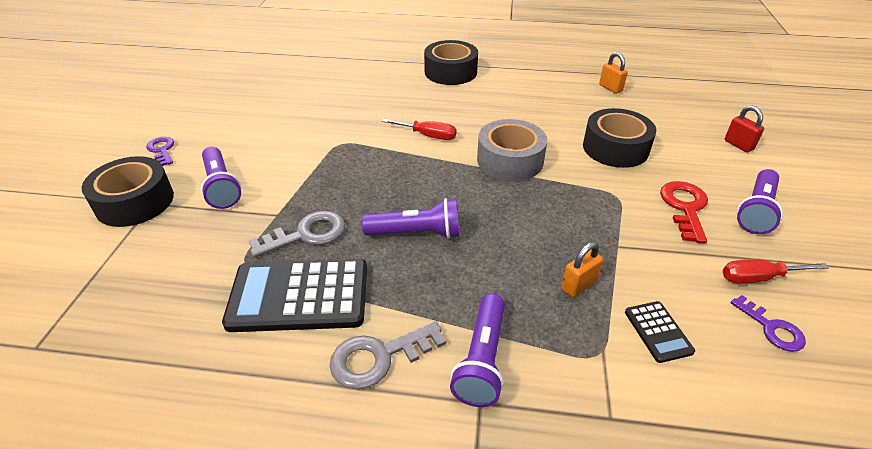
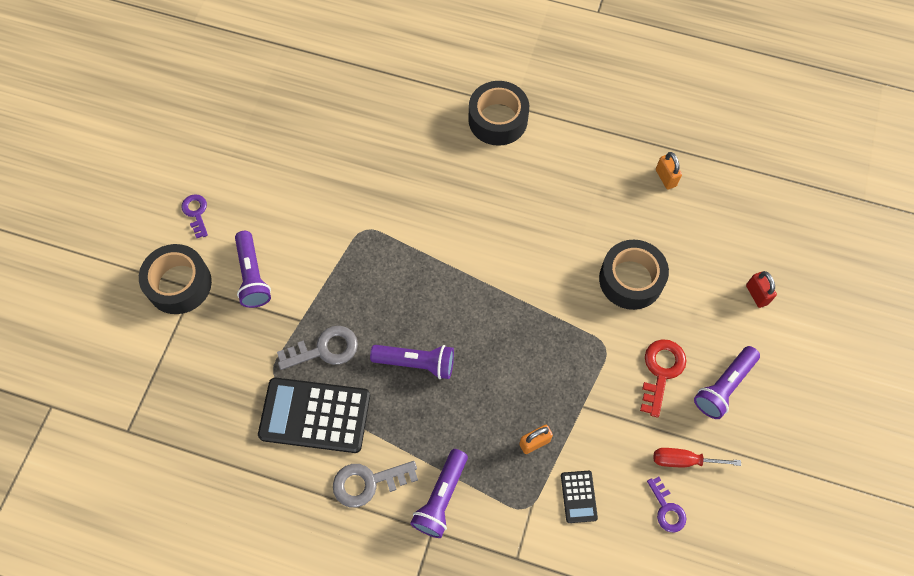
camera: 10 degrees right, 25 degrees up
(428, 136) = (451, 231): red screwdriver -> none
(510, 160) = (522, 281): grey tape -> none

